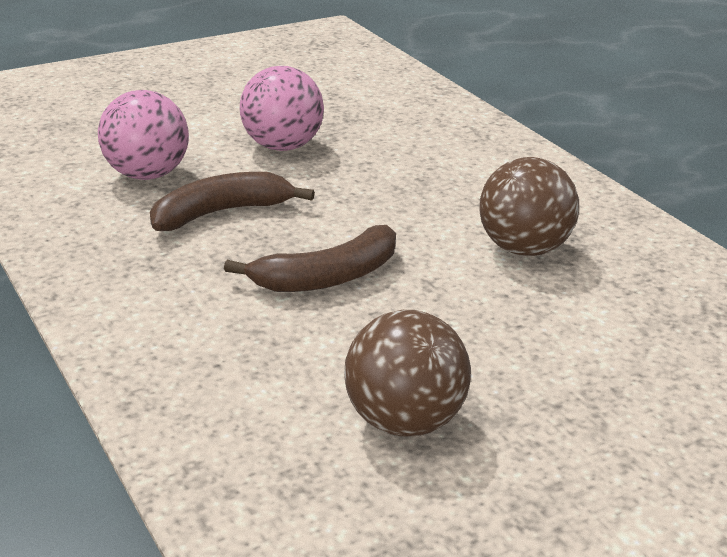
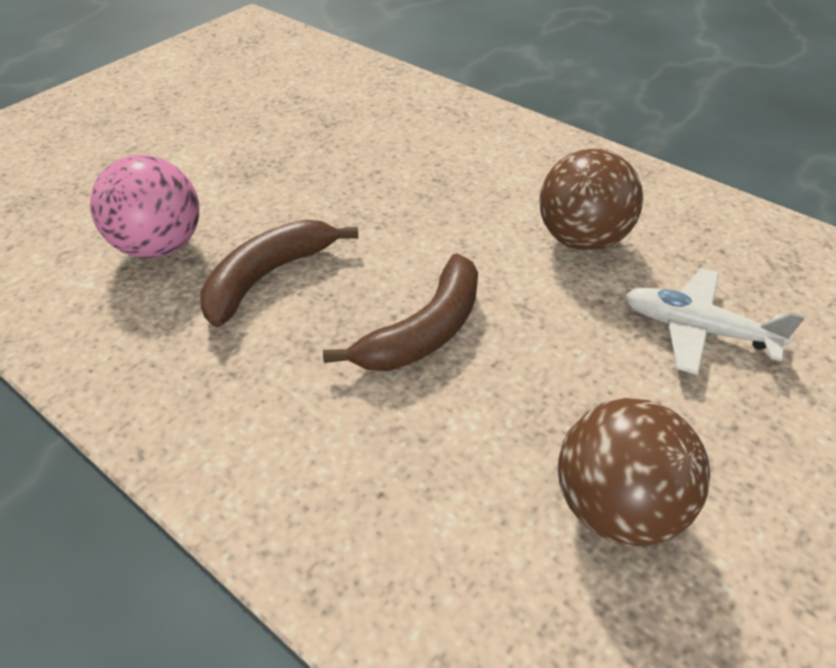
camera: 20 degrees left, 15 degrees up
(282, 146) = (283, 173): pink ball -> none
(580, 334) = (696, 329): none -> white plane

